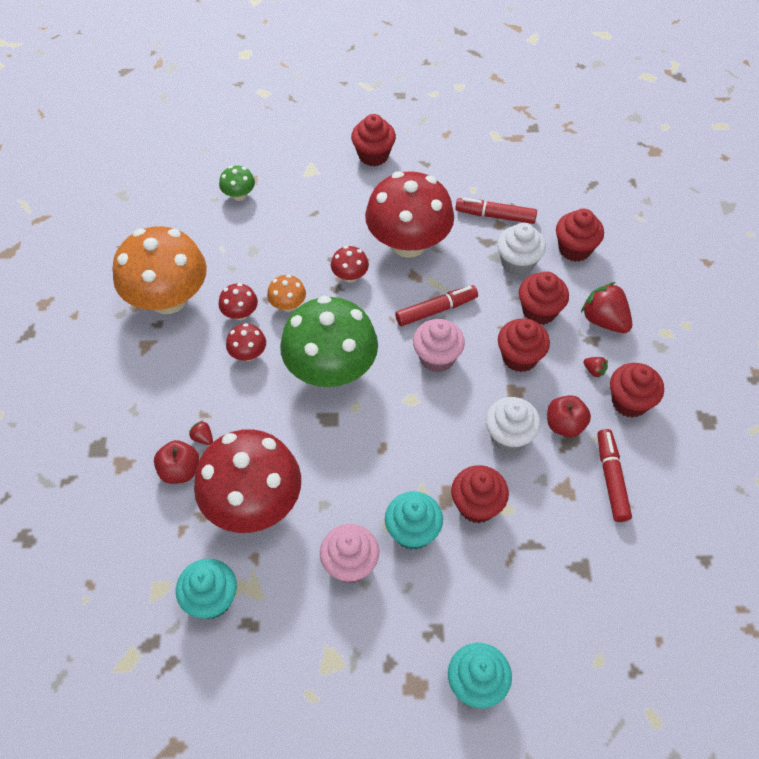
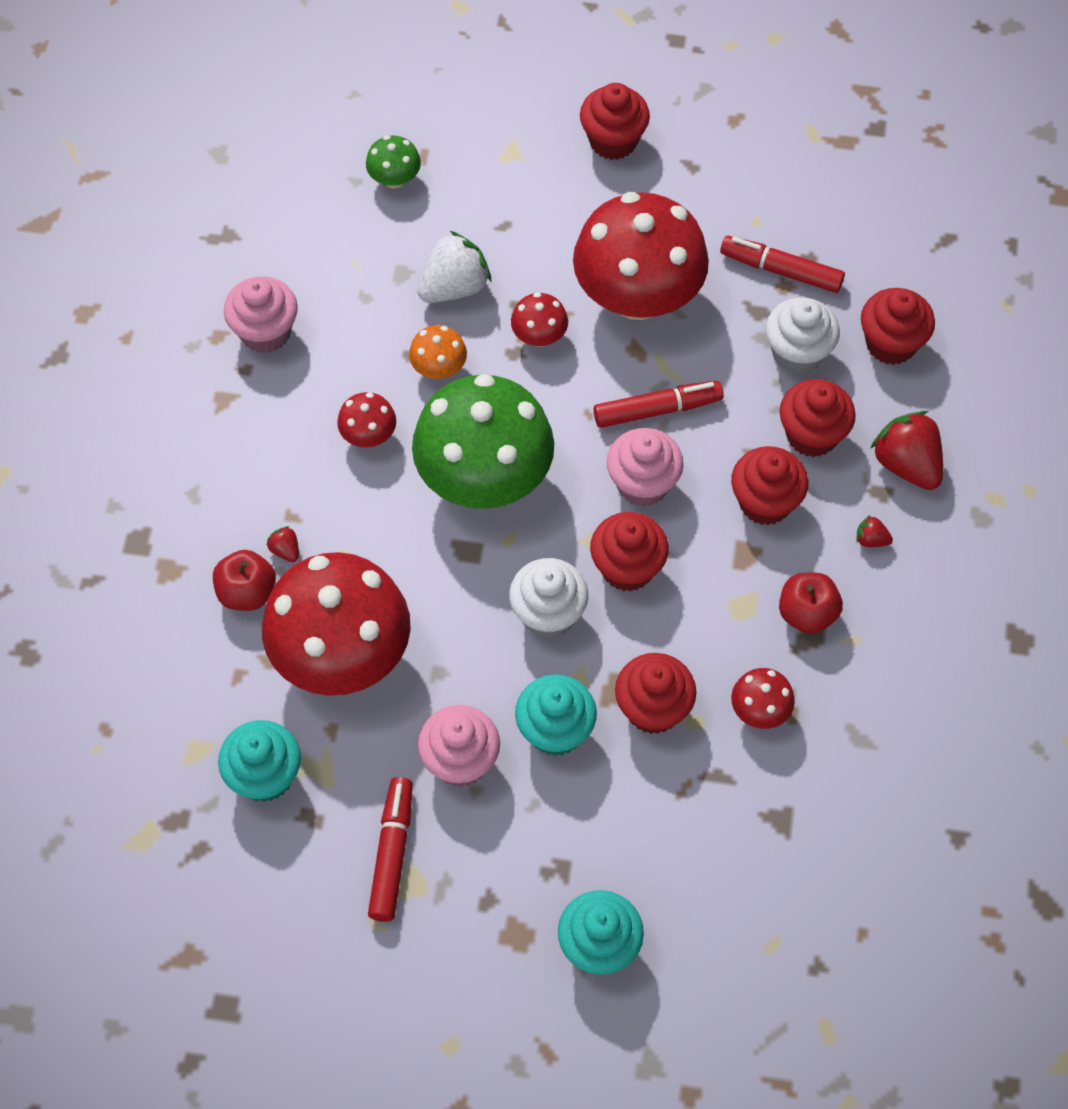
camera: 10 degrees right, 5 degrees up
(168, 298) = (265, 332): orange mushroom -> pink cupcake
(240, 313) = (367, 371): red mushroom -> red mushroom (759, 710)
(289, 254) = (454, 287): none -> white strawberry
(509, 436) = (721, 618): white cupcake -> white cupcake (548, 614)
(594, 371) = (871, 540): red strawberry -> red strawberry turned 150 degrees clockwise
(611, 478) = (855, 702): red marker -> red marker (392, 853)
(629, 402) = (911, 595): red cupcake -> red cupcake (627, 568)

